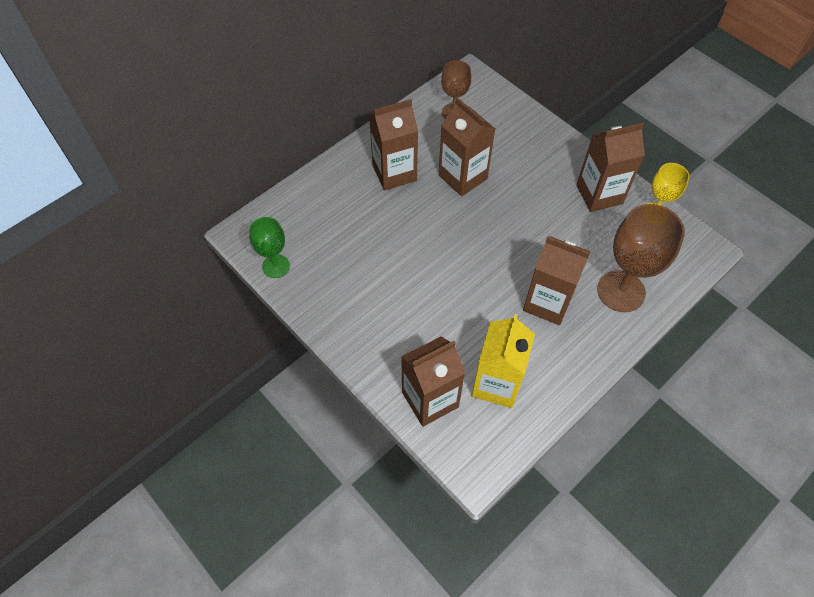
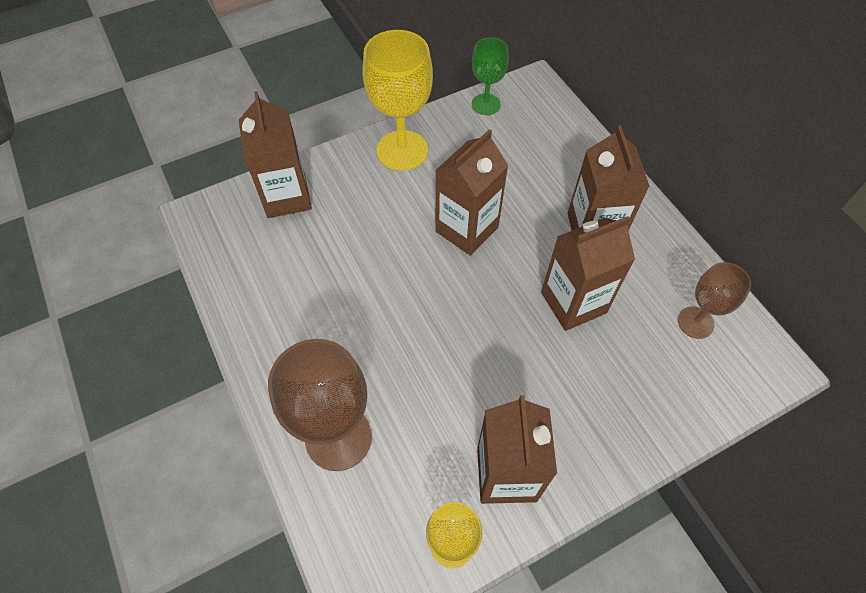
camera: 105 degrees right, 0 degrees up
(349, 319) = (402, 150): none -> yellow goblet
(496, 384) = (276, 258): yellow carton -> none
(547, 302) = (354, 342): brown carton -> brown carton (467, 229)

